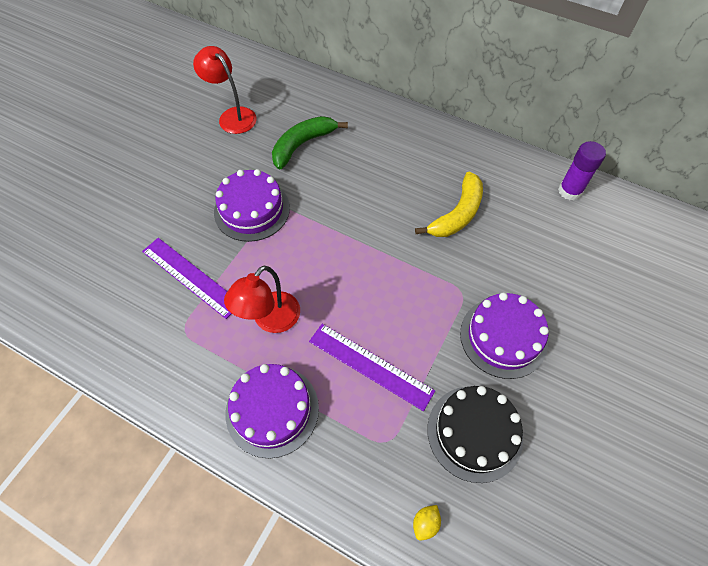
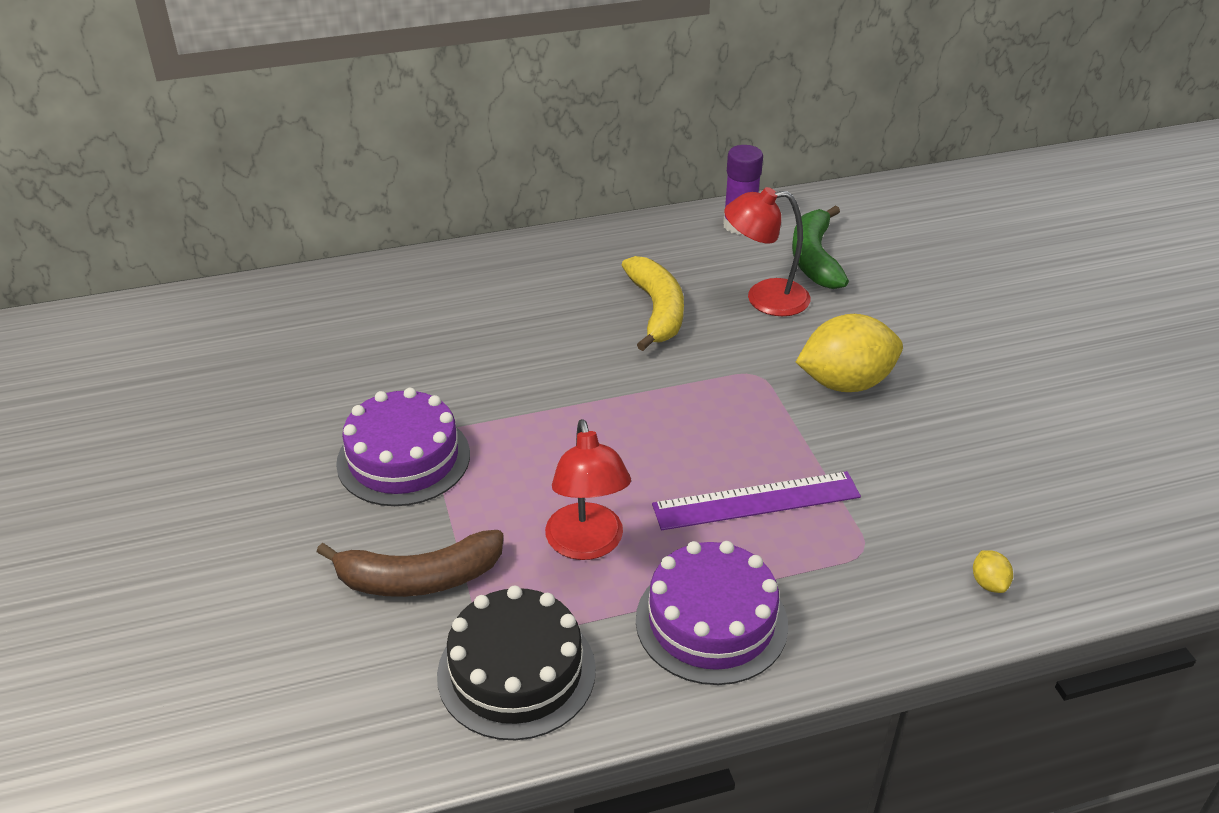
camera: 45 degrees left, 20 degrees down
(191, 277) = (419, 578): purple ruler -> brown banana
(232, 116) = (228, 382): red lamp -> red lamp (764, 298)
(302, 145) = (377, 355): green banana -> green banana (814, 258)
(474, 433) = (927, 477): black cake -> black cake (516, 671)
(503, 337) = (845, 383): purple cake -> yellow lemon

